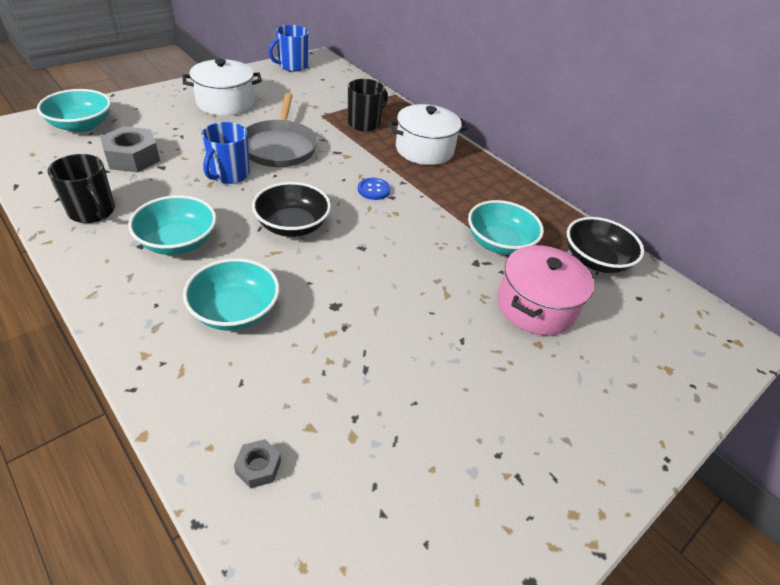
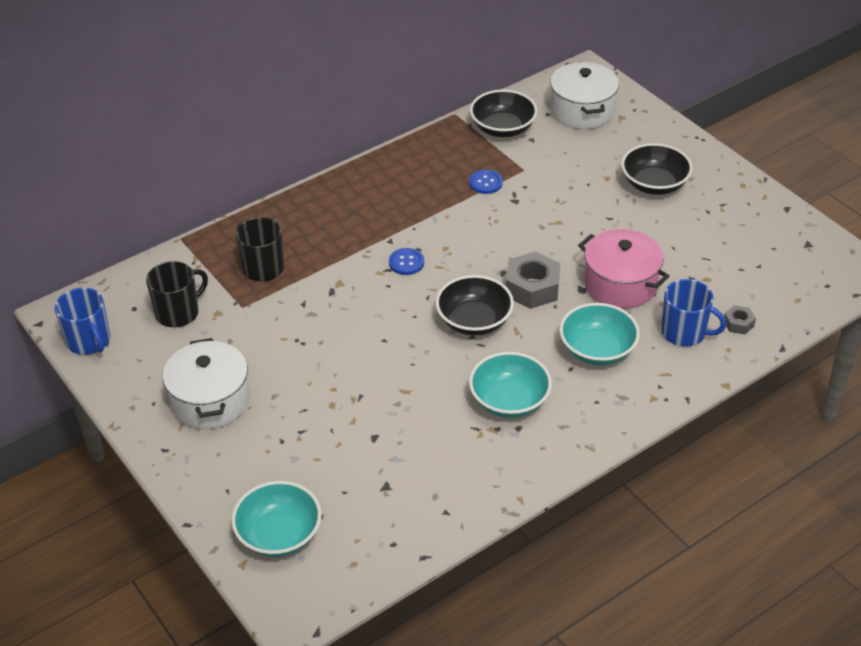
camera: 80 degrees left, 0 degrees up
(92, 211) = (466, 477): black mug -> black mug (178, 313)
(133, 158) = (356, 466): grey nut -> grey nut (532, 287)
(229, 174) = (385, 377): blue mug -> blue mug (684, 332)
(279, 146) = (322, 340): grey pan -> none
(424, 150) = (322, 220): white pot -> white pot (582, 111)
(499, 243) = (485, 183): turquoise bowl -> blue button
(535, 306) = (565, 173): pink pot -> pink pot (620, 284)
(540, 393) = (654, 184): none -> black bowl

